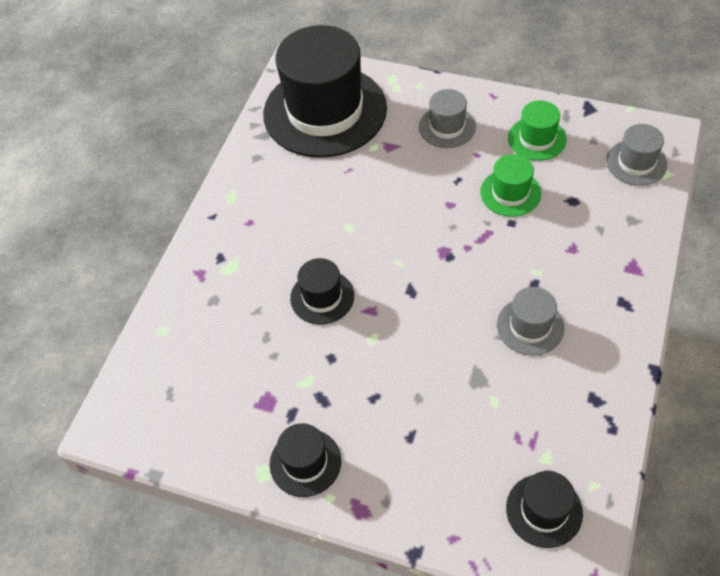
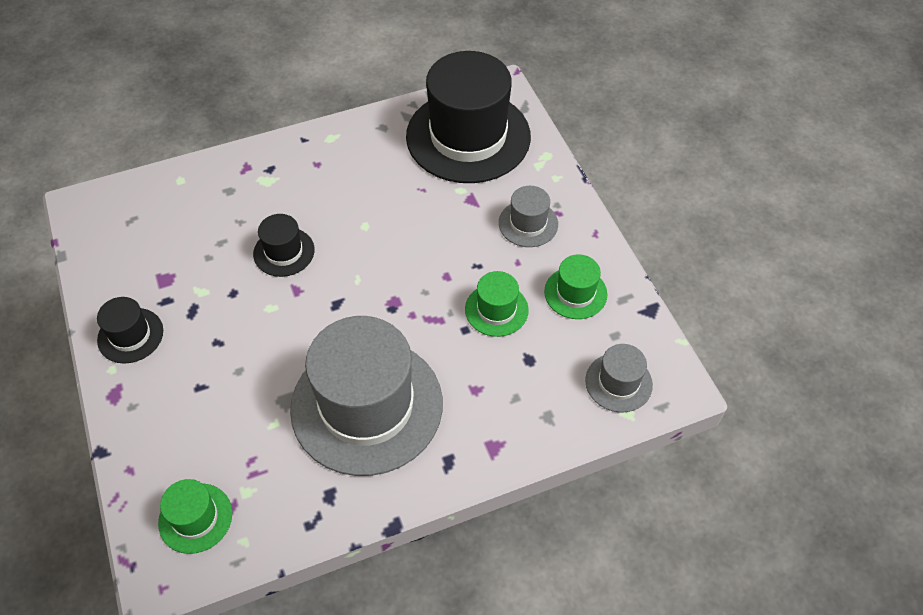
camera: 45 degrees right, 0 degrees up
(530, 326) = (367, 406): grey hat -> grey hat, size x2.23
(544, 510) = (195, 518): black hat -> green hat

